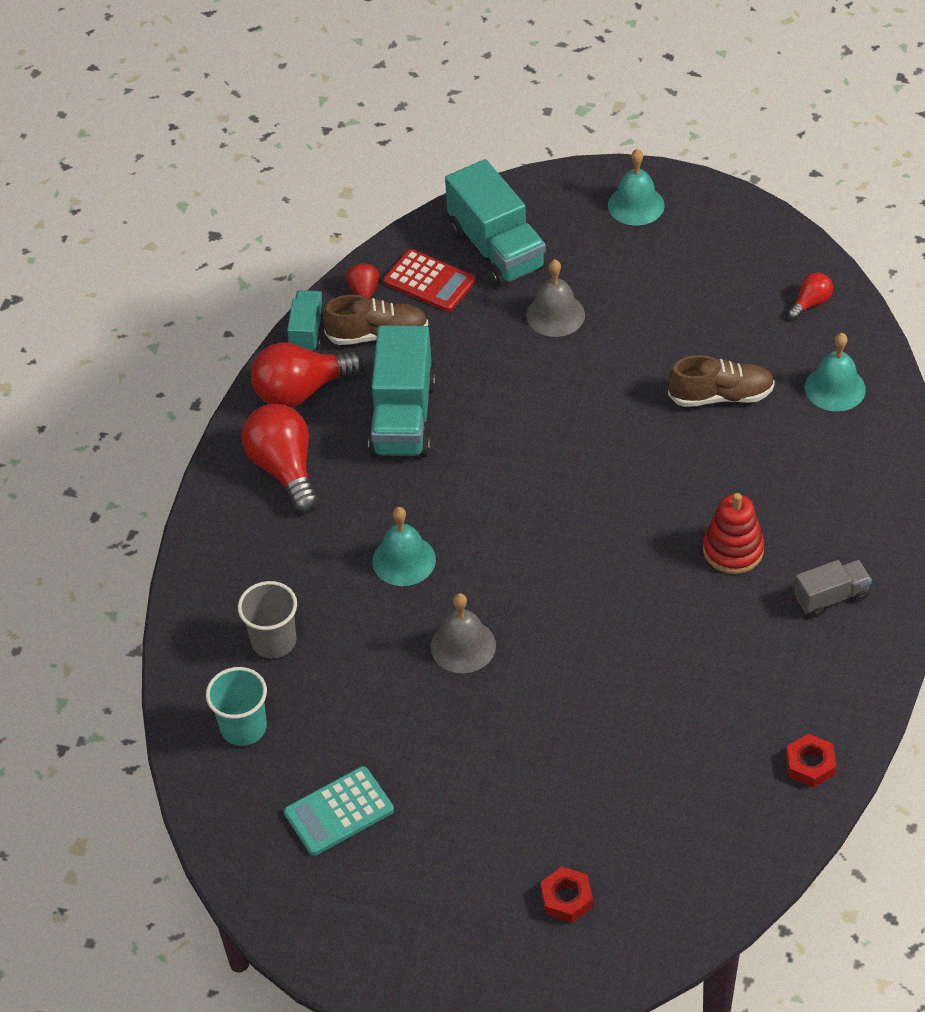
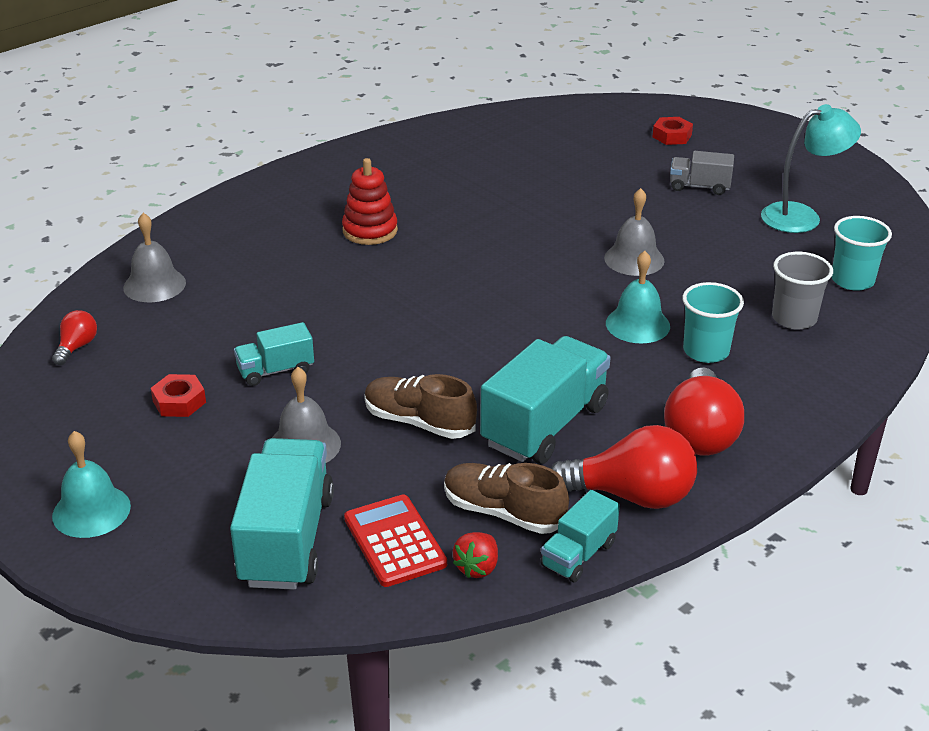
camera: 150 degrees left, 15 degrees down
(328, 559) = (706, 351): none -> turquoise cup
(339, 812) = (802, 216): turquoise calculator -> turquoise lamp
(642, 361) = (275, 371): none -> turquoise truck
(721, 396) = (247, 318): brown shoe -> brown shoe (419, 422)
(810, 303) = (77, 347): red light bulb -> red light bulb turned 120 degrees clockwise
(810, 765) = (456, 130): red nut -> red nut (179, 402)
(831, 597) = (337, 185): grey truck -> grey truck (699, 187)
(835, 388) = (154, 285): turquoise bell -> grey bell

